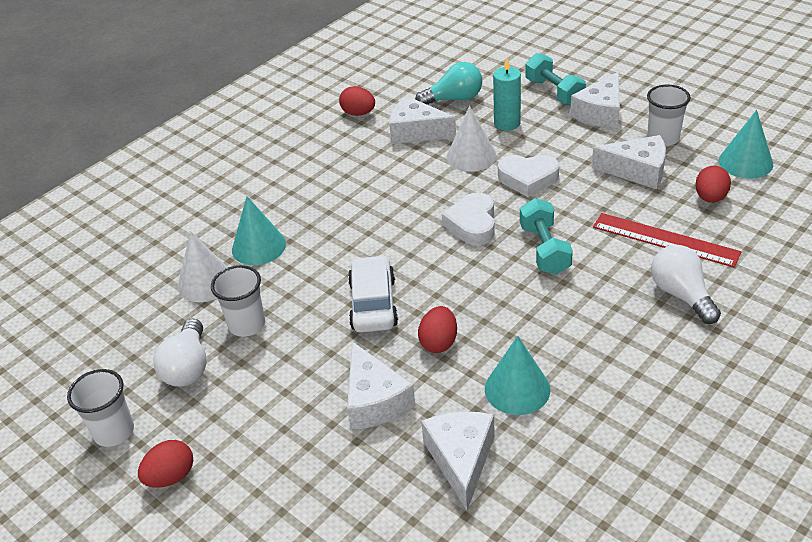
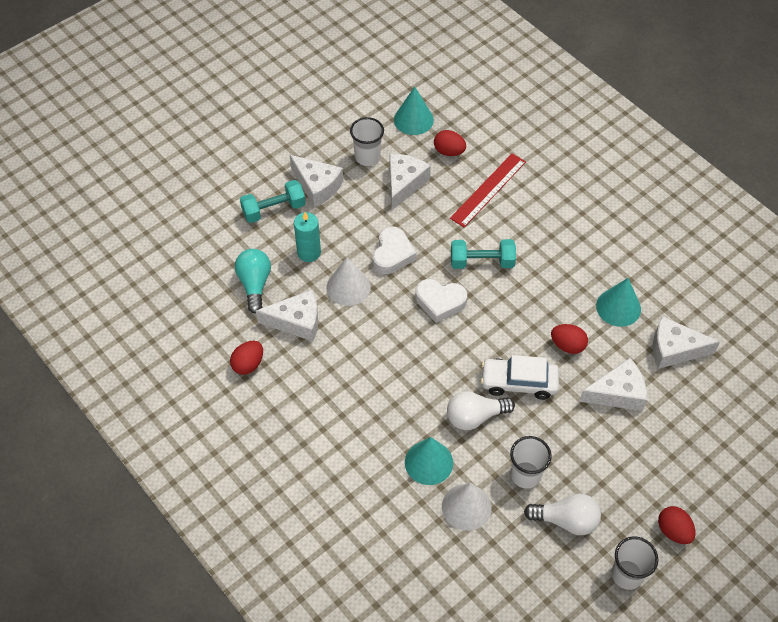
camera: 85 degrees left, 15 degrees up
(416, 132) = (297, 321): white cheese -> white cheese turned 120 degrees counterclockwise
(681, 295) = (546, 197): white light bulb -> white light bulb (475, 417)

